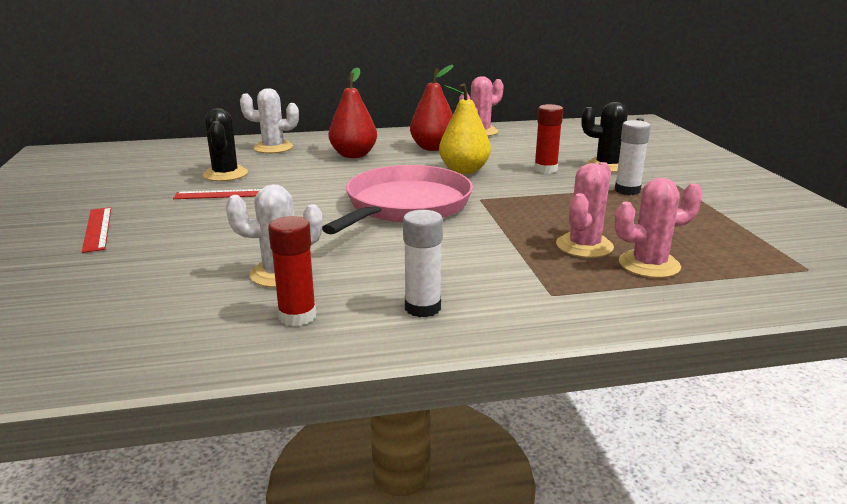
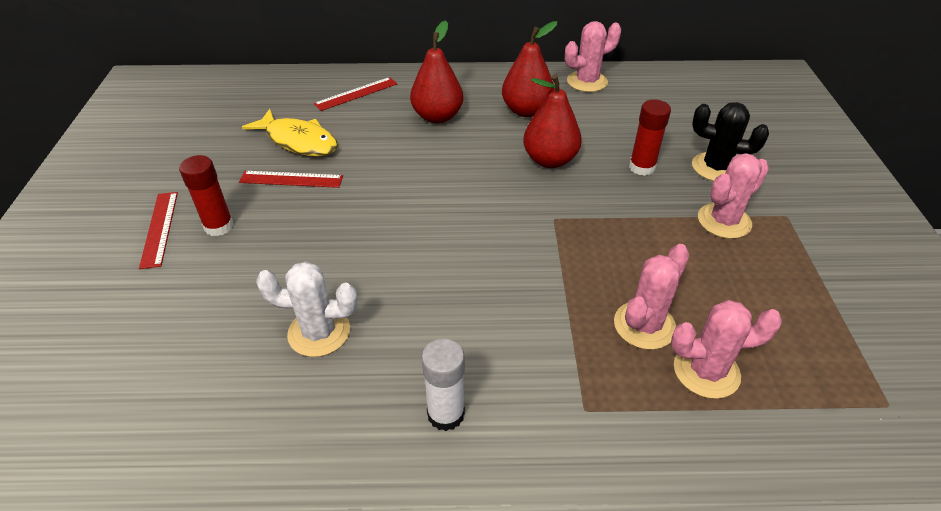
camera: 10 degrees right, 20 degrees up
(225, 174) = (298, 141): black cactus -> yellow fish
(273, 148) = (356, 94): white cactus -> red ruler
(297, 316) = (320, 409): red glue stick -> red glue stick (219, 226)
(405, 205) = (470, 222): pink pan -> none
(464, 170) = (550, 160): yellow pear -> red pear
(627, 190) = (724, 221): white glue stick -> pink cactus

